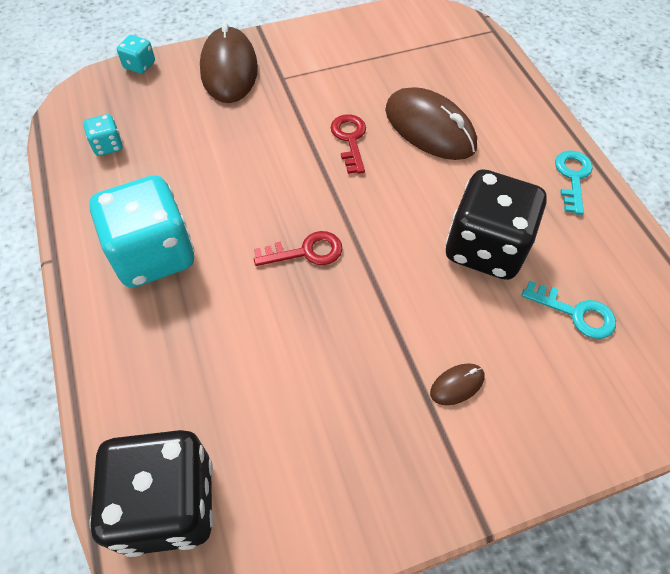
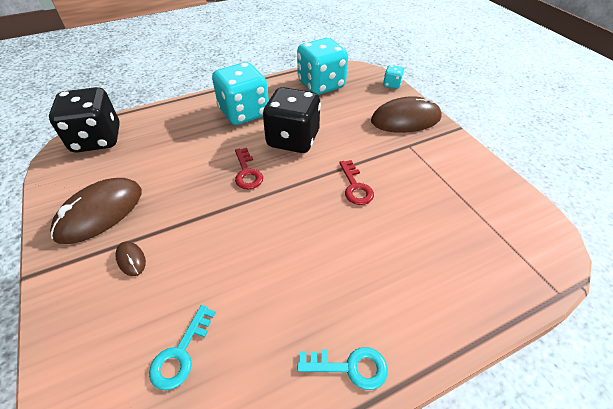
camera: 85 degrees right, 10 degrees down
(108, 146) = (321, 85): turquoise dice -> turquoise dice, size x2.31
(350, 139) = (355, 187): red key -> red key turned 90 degrees clockwise
(430, 128) = (384, 238): brown mouse -> brown mouse (100, 213)
(485, 248) = (253, 280): black dice -> black dice (293, 139)

